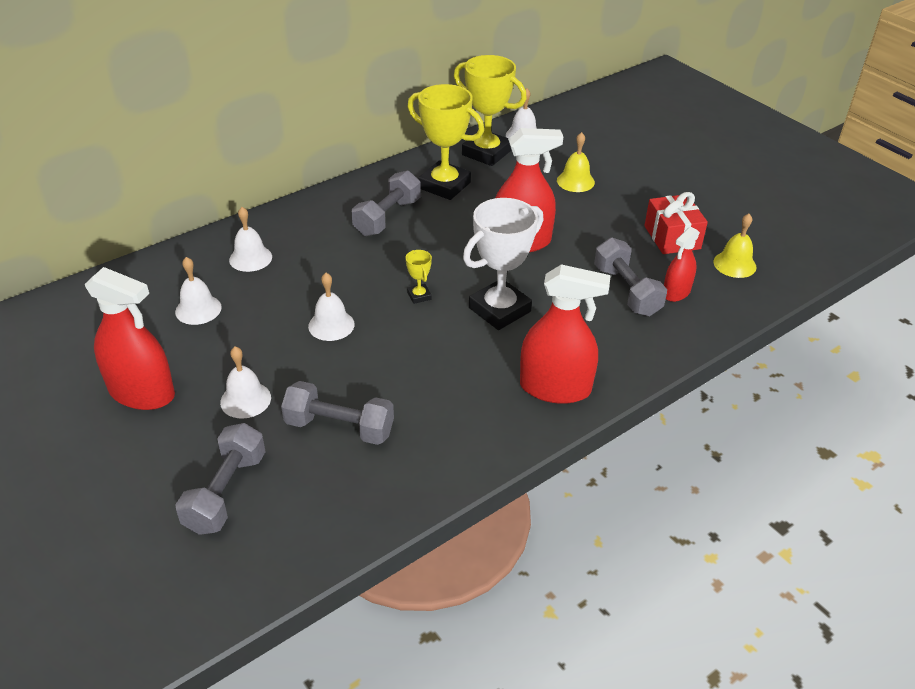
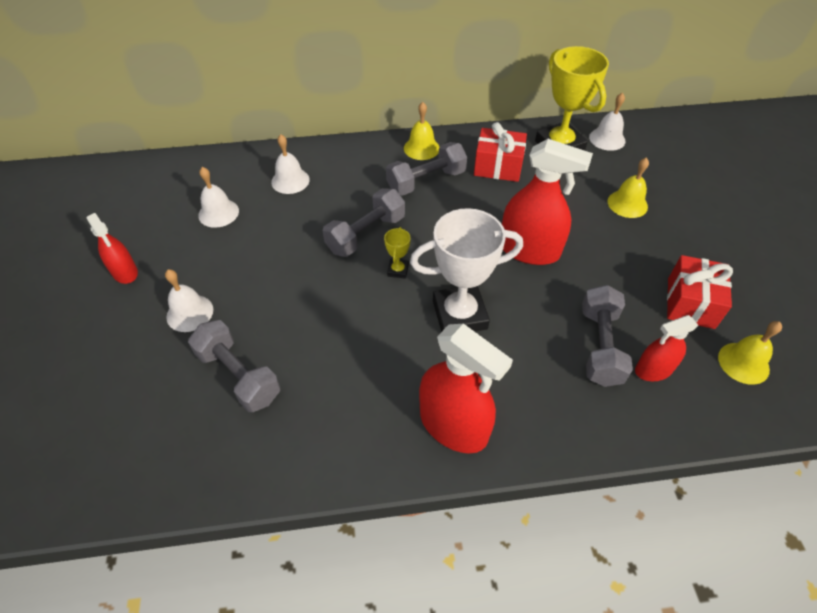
camera: 30 degrees right, 10 degrees up
(142, 393) = (125, 272): red spray bottle -> red spray bottle, size x0.58
(226, 492) = (111, 396): grey dumbbell -> grey dumbbell (366, 234)
(331, 325) = (305, 269): white bell -> none
(360, 191) = (421, 148): none -> yellow bell
(444, 185) = (498, 166): yellow trophy -> red gift

